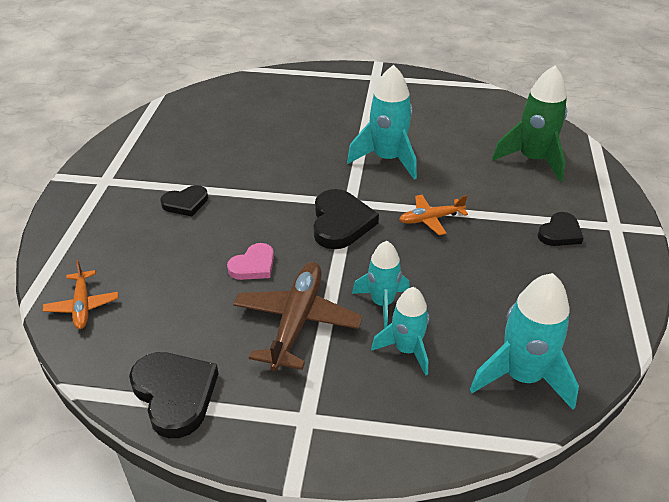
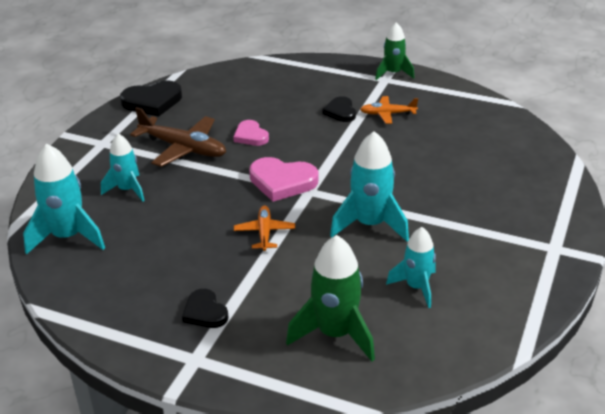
camera: 105 degrees right, 5 degrees down
(82, 305) = (246, 73): orange plane -> orange plane (388, 114)
(90, 175) = (393, 73): none -> green rocket
(340, 223) = (282, 182): black heart -> pink heart
(382, 303) = (178, 187): turquoise rocket -> turquoise rocket (416, 287)

